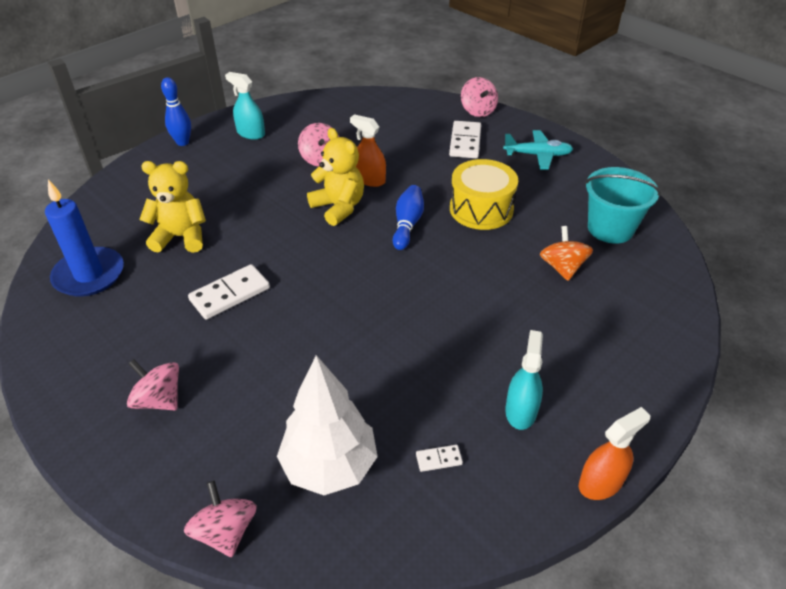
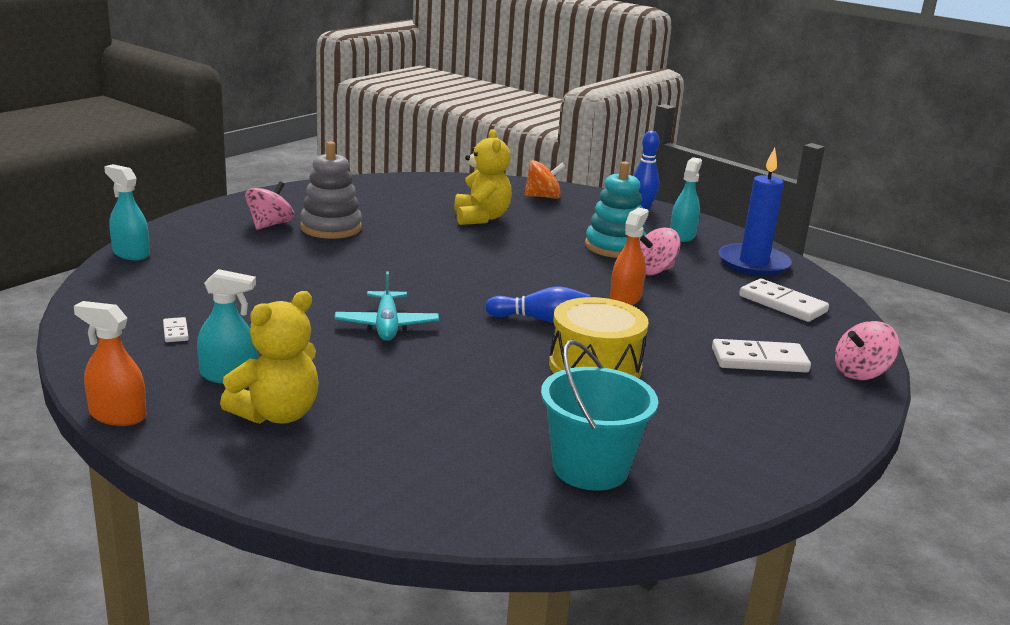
camera: 80 degrees right, 20 degrees down
(89, 275) = (419, 192): blue candle -> blue candle (753, 263)
(182, 346) = (331, 228): none -> grey stacking toy
(225, 531) = (131, 253): pink spinning top -> turquoise spray bottle
(230, 294) = (401, 241): white domino -> white domino (782, 304)
(268, 170) = (614, 247): none -> turquoise stacking toy
(330, 466) = (182, 286): white tree -> none
(339, 207) = (559, 282): yellow teddy bear -> yellow teddy bear (277, 414)
(538, 155) = (764, 418): turquoise plane -> turquoise plane (386, 325)
(562, 267) = (483, 419): orange spinning top -> orange spinning top (543, 197)
(600, 482) = (117, 415): orange spray bottle -> orange spray bottle turned 150 degrees clockwise

